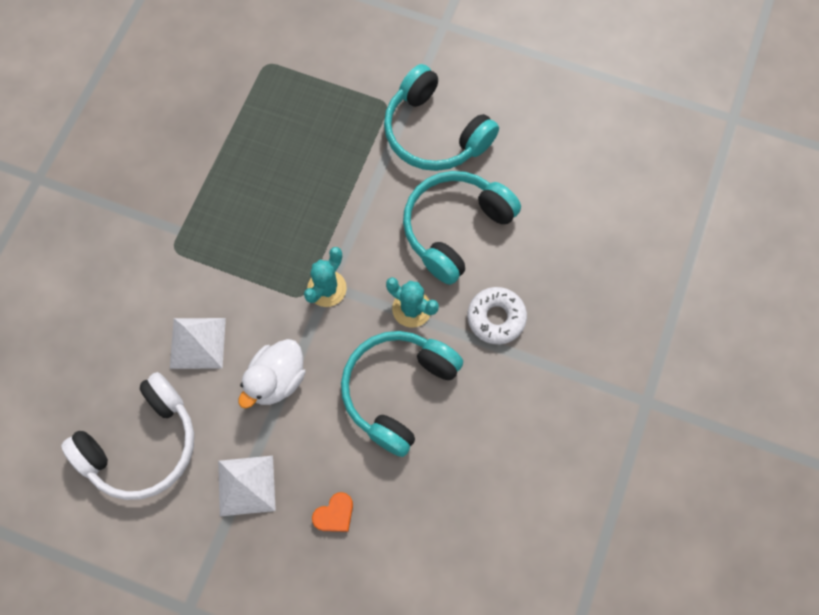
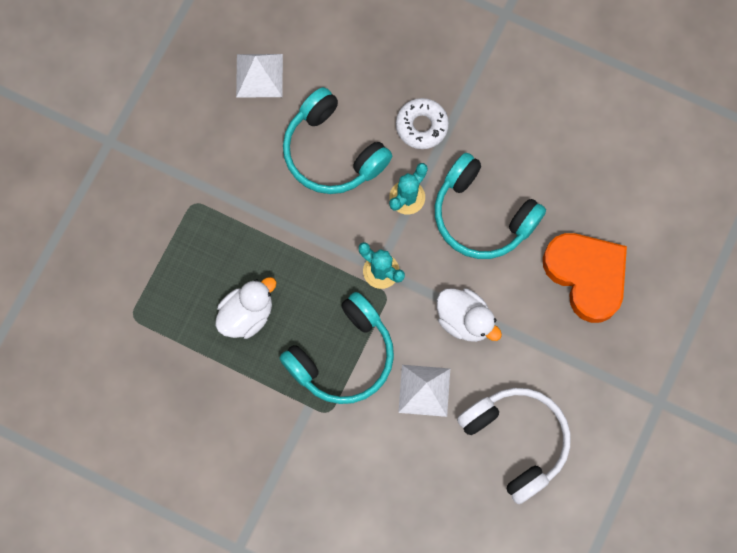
camera: 85 degrees left, 5 degrees up
(246, 485) = (558, 350): white pyramid -> white pyramid (259, 75)
(273, 164) = (247, 314): none -> white duck
(335, 514) = (586, 276): orange heart -> orange heart, size x2.48
(434, 133) = (230, 161): turquoise headphones -> turquoise headphones (343, 356)

